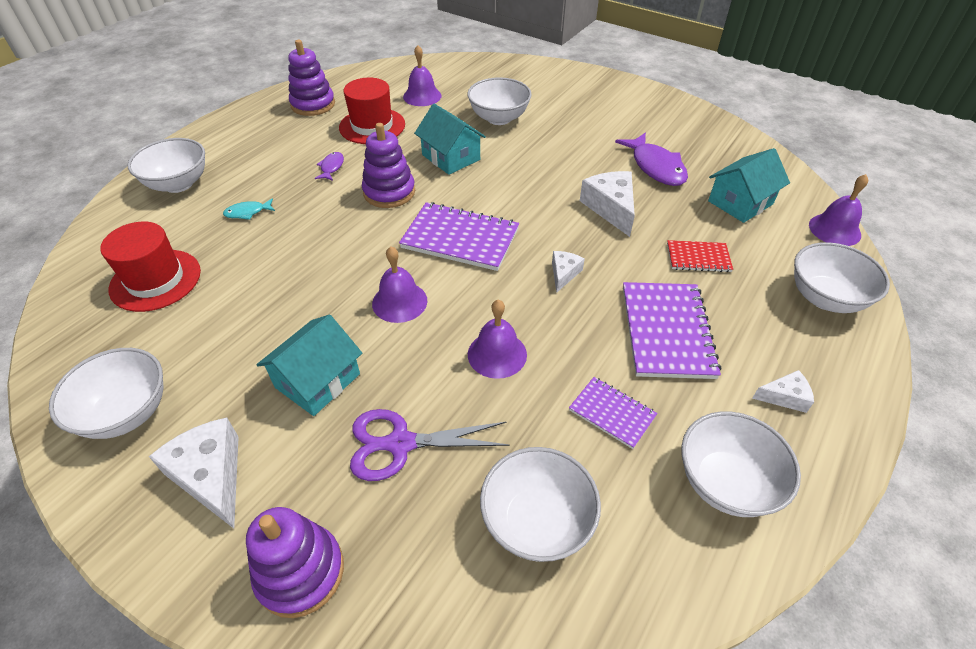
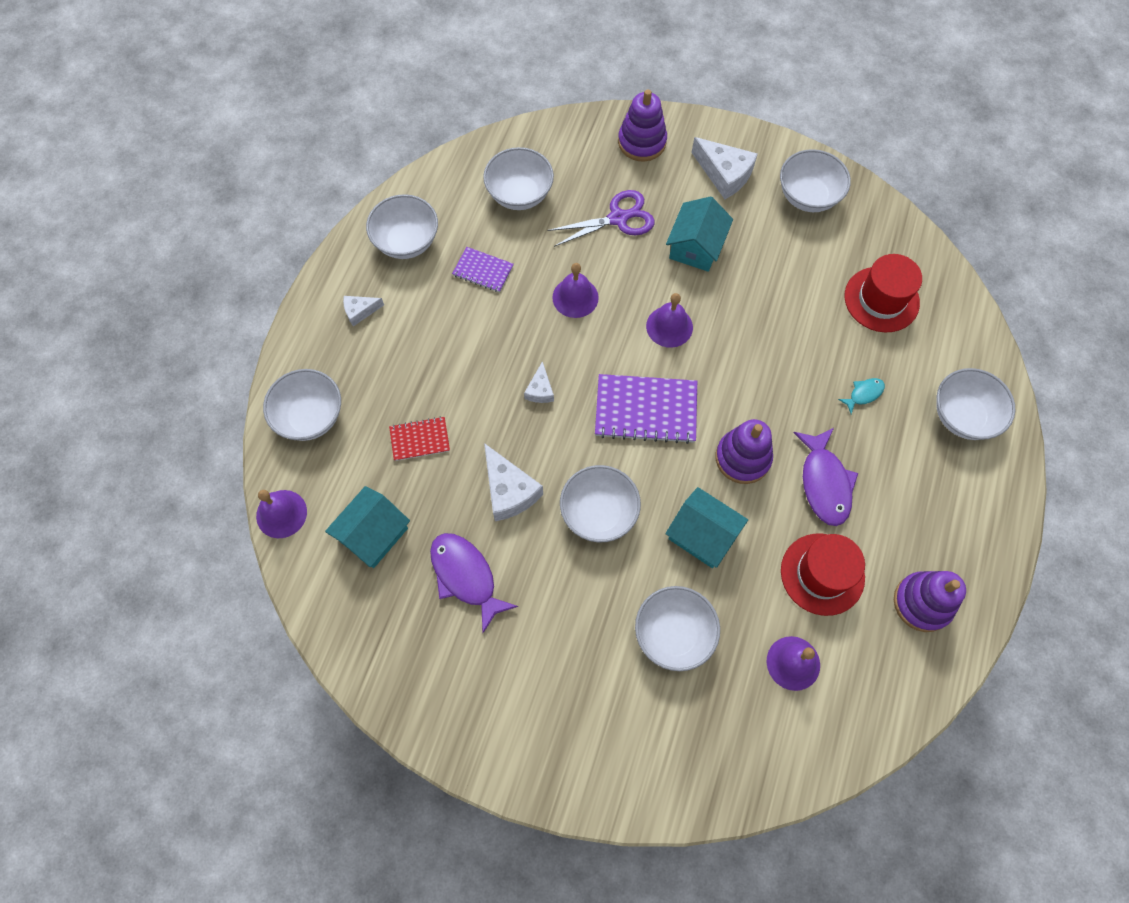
camera: 165 degrees right, 20 degrees up
(331, 167) = (824, 483): purple fish -> purple fish, size x2.00
(532, 182) = (599, 513): none -> white bowl
(667, 331) = (447, 349): purple notebook -> none

